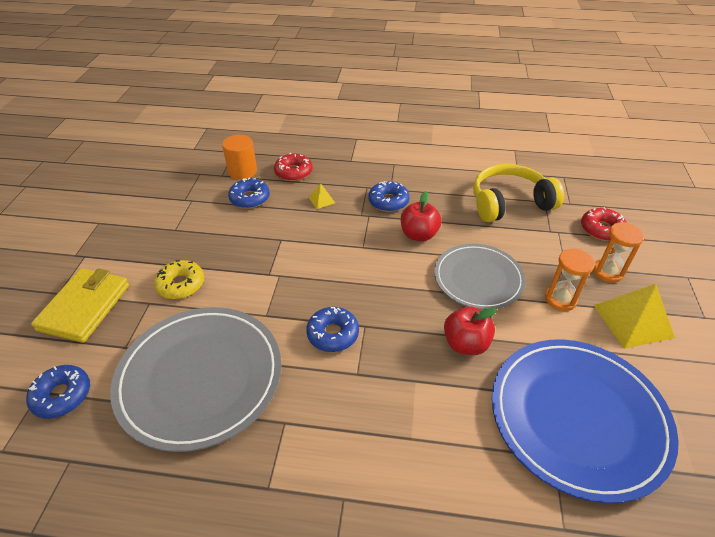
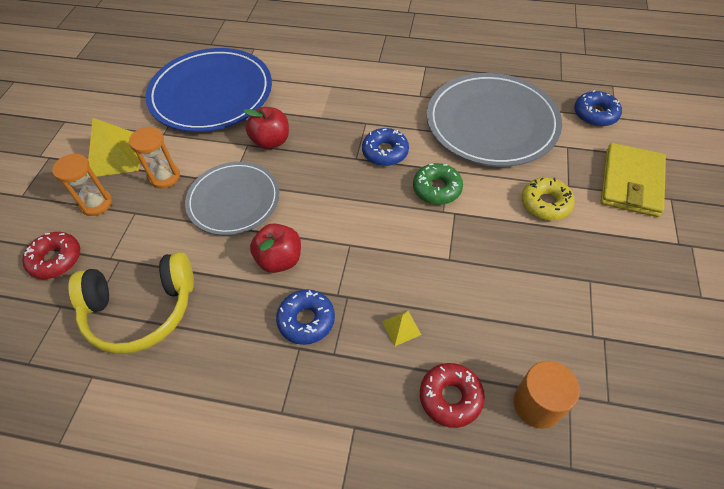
camera: 175 degrees left, 10 degrees up
(250, 198) = (507, 336): blue donut -> none
(281, 295) = (437, 189): none -> green donut

